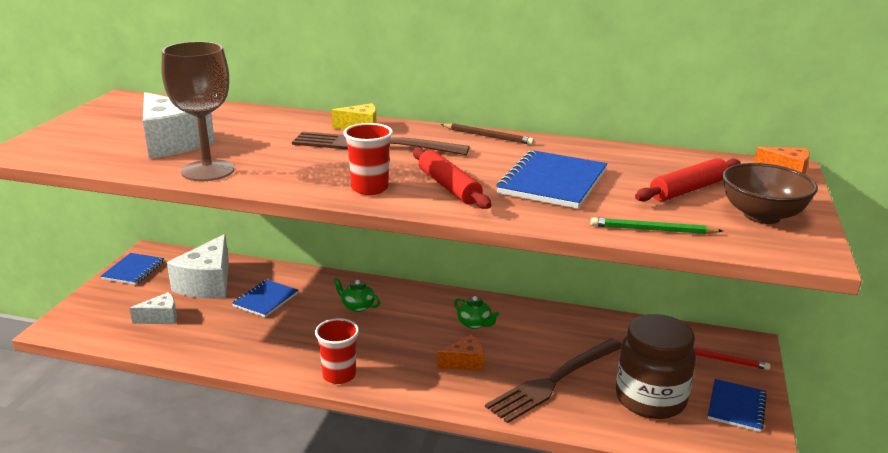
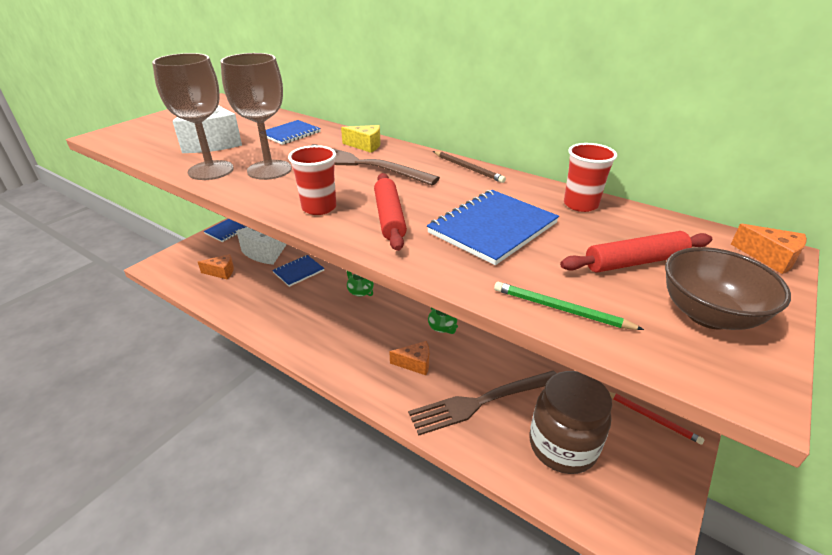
camera: 20 degrees right, 10 degrees up
(161, 318) = (221, 272): white cheese -> orange cheese
(277, 162) = (269, 170): none -> brown goblet
(339, 375) = (311, 351): red cup -> red cup (580, 204)
(736, 407) = (647, 479): blue notebook -> blue notebook (290, 134)

